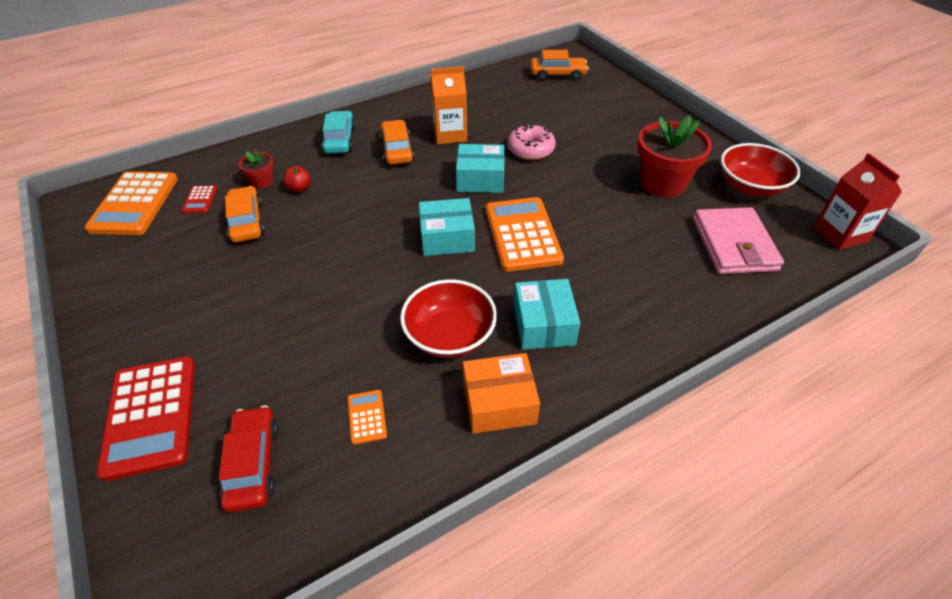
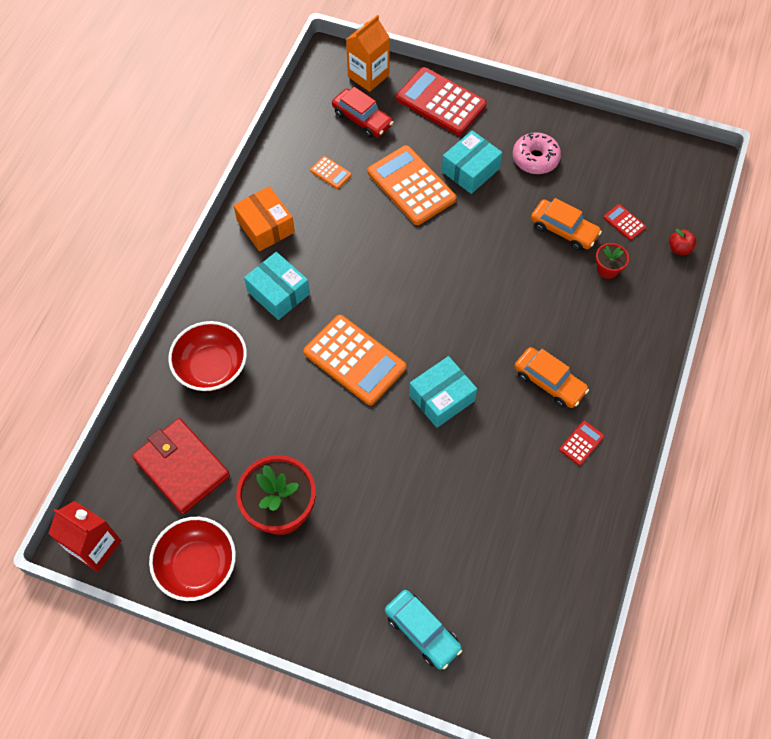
camera: 140 degrees right, 15 degrees up
(134, 204) = (662, 187): orange calculator -> orange calculator (411, 186)
(299, 188) = (570, 283): red apple -> red apple (679, 248)
(340, 140) = (612, 357): turquoise car -> turquoise car (422, 631)
(420, 117) = (581, 443): none -> red calculator
(447, 238) = (407, 317): turquoise box -> turquoise box (470, 170)
(450, 134) = (526, 438): orange carton -> orange carton (368, 76)
(450, 335) = (331, 245): red bowl -> red bowl (212, 367)
(499, 403) = (265, 226): orange box -> orange box turned 75 degrees counterclockwise
(530, 149) = (434, 472): pink donut -> pink donut (535, 159)
(557, 74) = (521, 644): orange car -> none
(733, 244) = (182, 467): pink wallet -> red wallet

